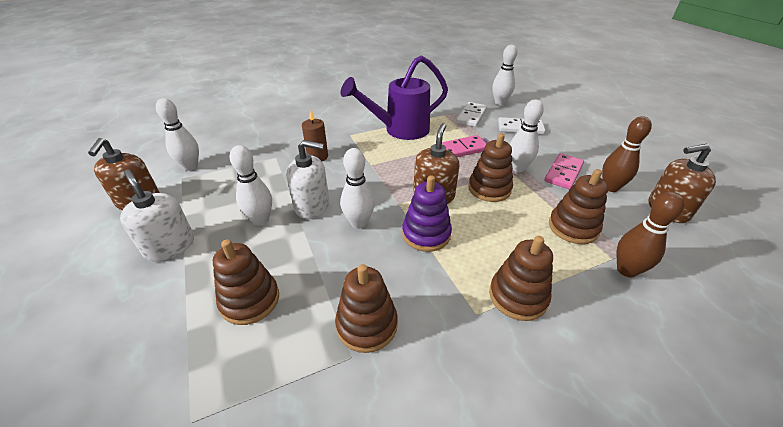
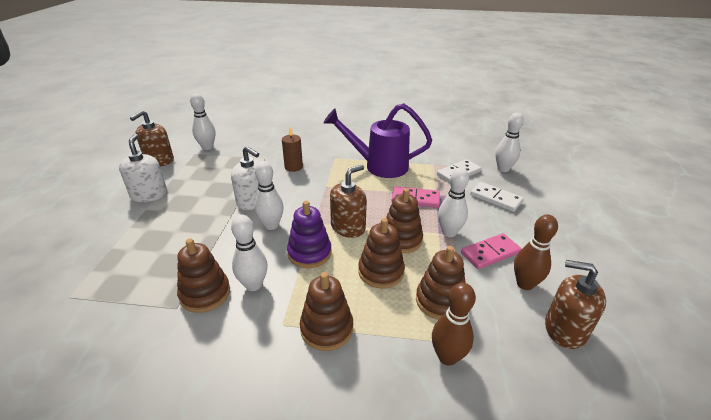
camera: 30 degrees right, 5 degrees down
(250, 300) = (158, 246): brown stacking toy -> brown stacking toy (381, 272)
(260, 220) = (213, 198): white bowling pin -> white bowling pin (253, 285)

